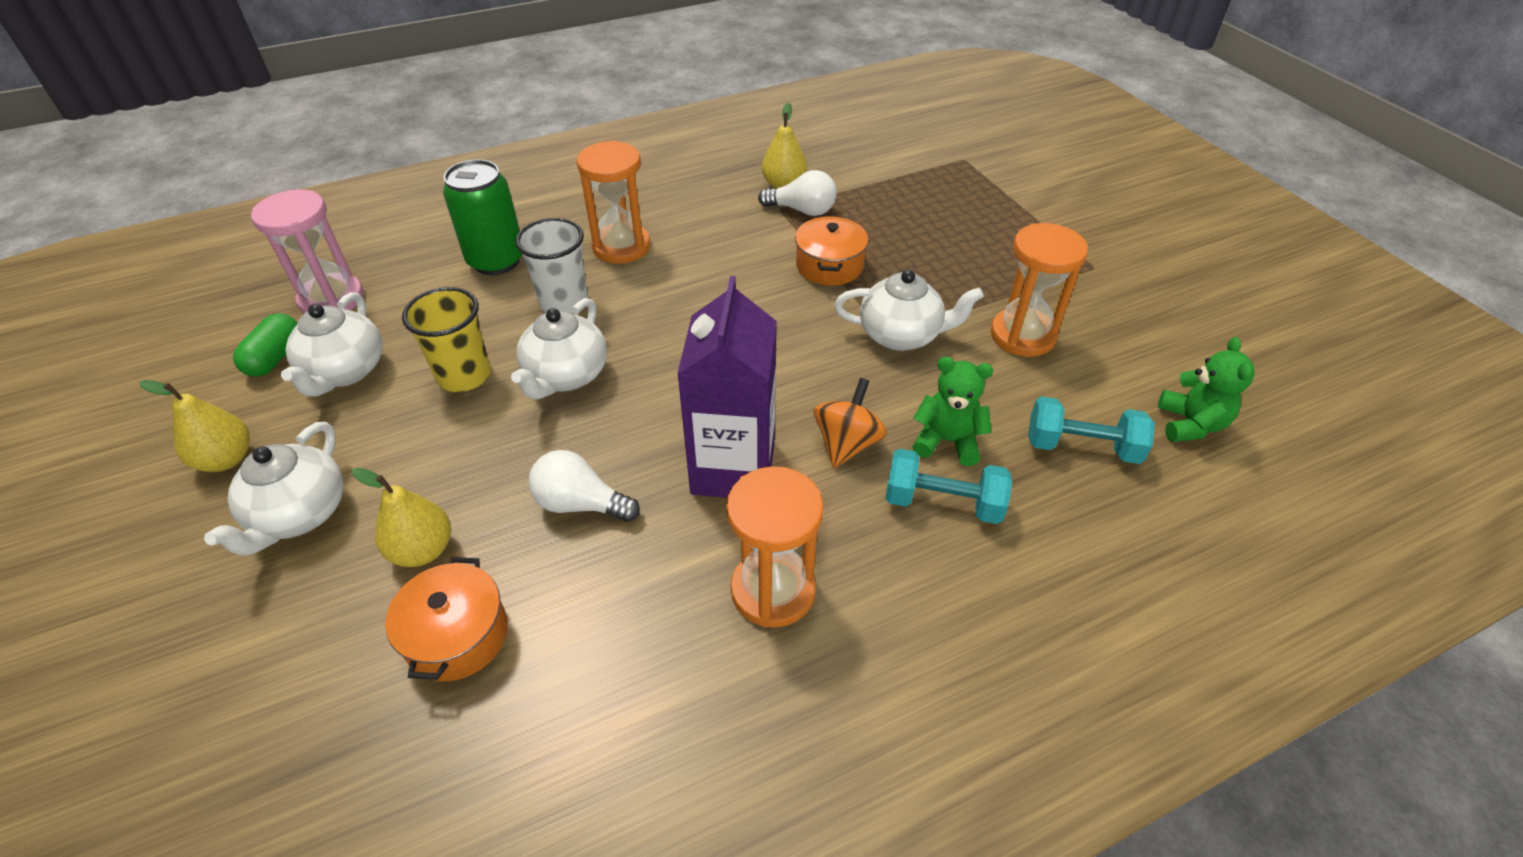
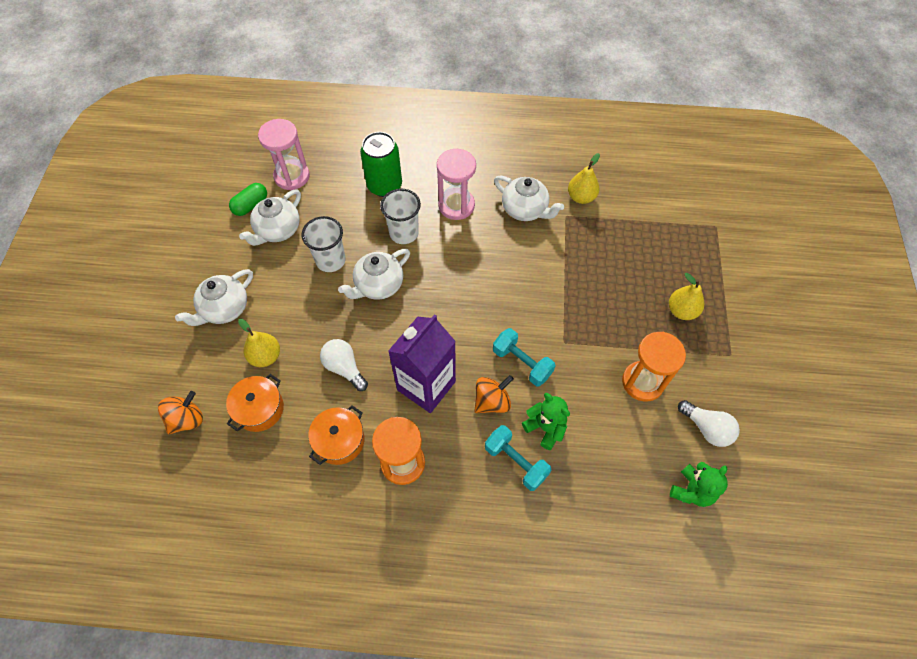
camera: 30 degrees right, 15 degrees up
(226, 459) = (207, 260): yellow pear -> yellow pear (681, 311)
(308, 726) = (187, 419): none -> orange spinning top
(464, 375) = (330, 260): yellow cup -> white cup
(621, 247) = (456, 205): orange hourglass -> pink hourglass
(802, 210) = (578, 224): white light bulb -> white light bulb (706, 428)
(829, 265) = (565, 275): orange pot -> orange pot (339, 440)
(901, 335) = (571, 346): white teapot -> white teapot (525, 210)
(1081, 447) = (616, 471): turquoise dumbbell -> turquoise dumbbell (522, 363)

